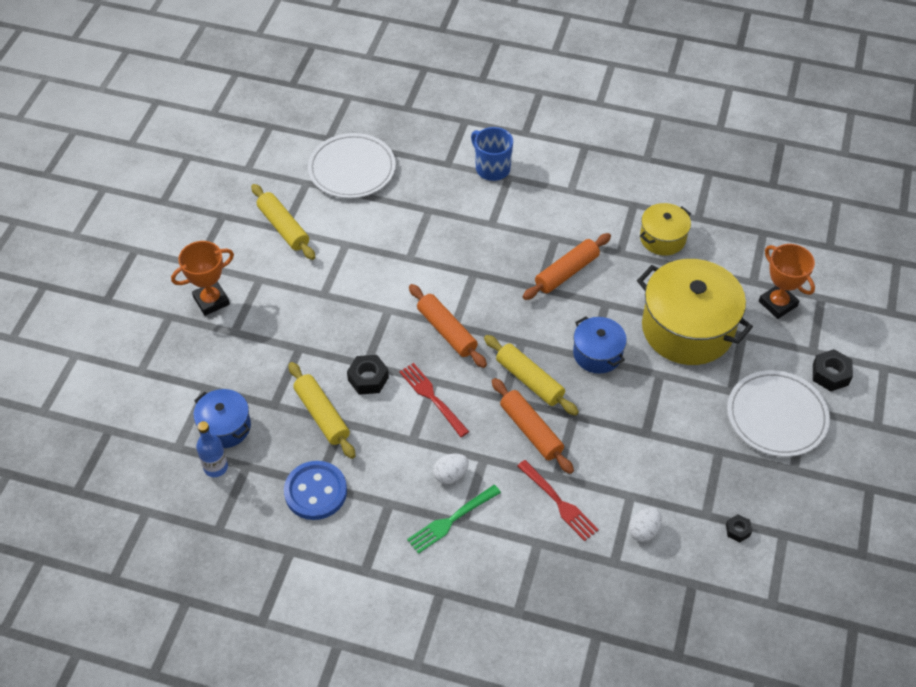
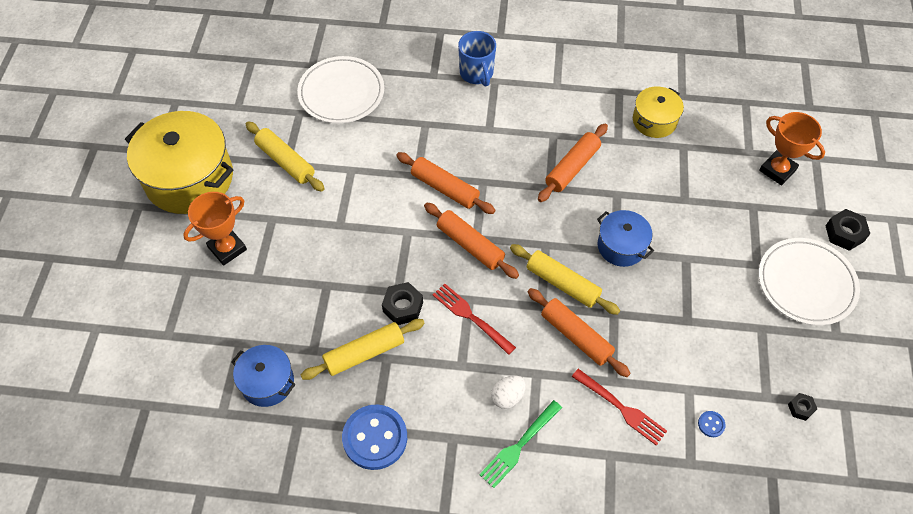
camera: 10 degrees left, 5 degrees up
(215, 467) = (266, 428): blue bottle -> none
(322, 415) = (364, 353): yellow rolling pin -> yellow rolling pin turned 75 degrees counterclockwise
(434, 274) = (445, 188): none -> orange rolling pin
(492, 168) = (476, 74): blue mug -> blue mug turned 150 degrees counterclockwise
(644, 531) = (711, 424): white egg -> blue button
(687, 328) = (700, 207): yellow pot -> yellow pot (189, 178)

